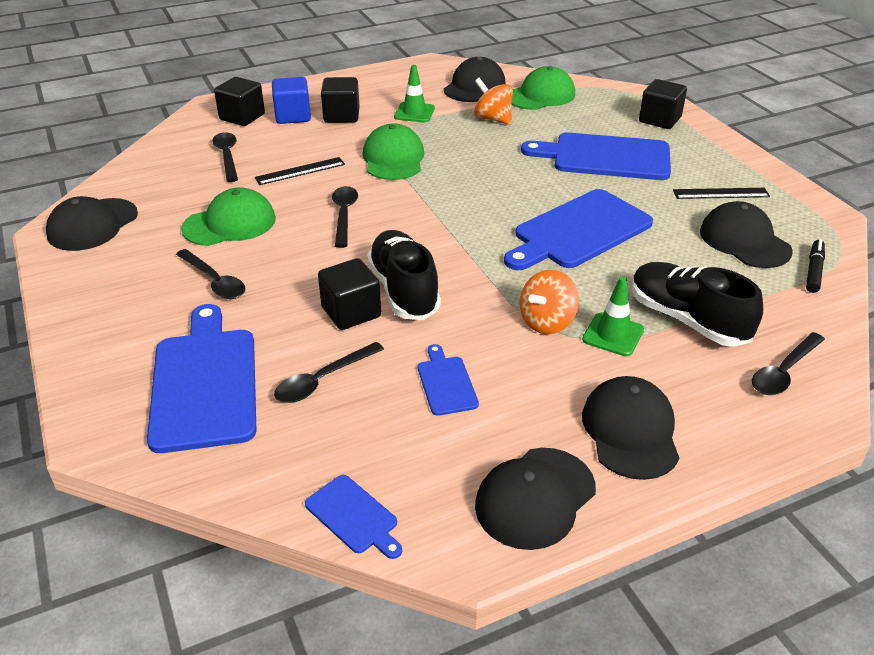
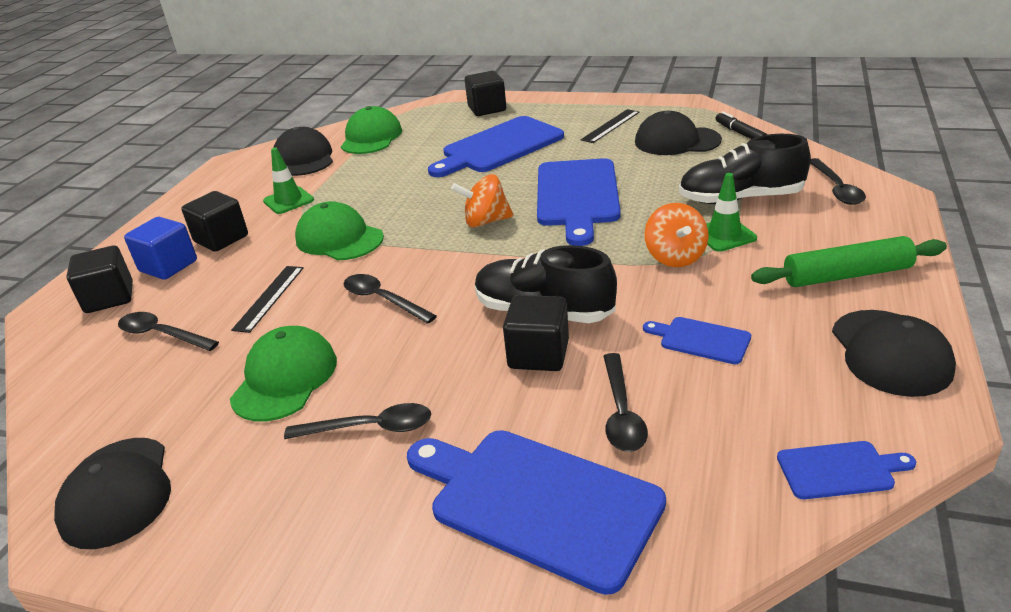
camera: 45 degrees left, 5 degrees down
(493, 119) = (366, 170): orange spinning top -> orange spinning top (485, 221)
(630, 431) = (846, 275): black cap -> green rolling pin

